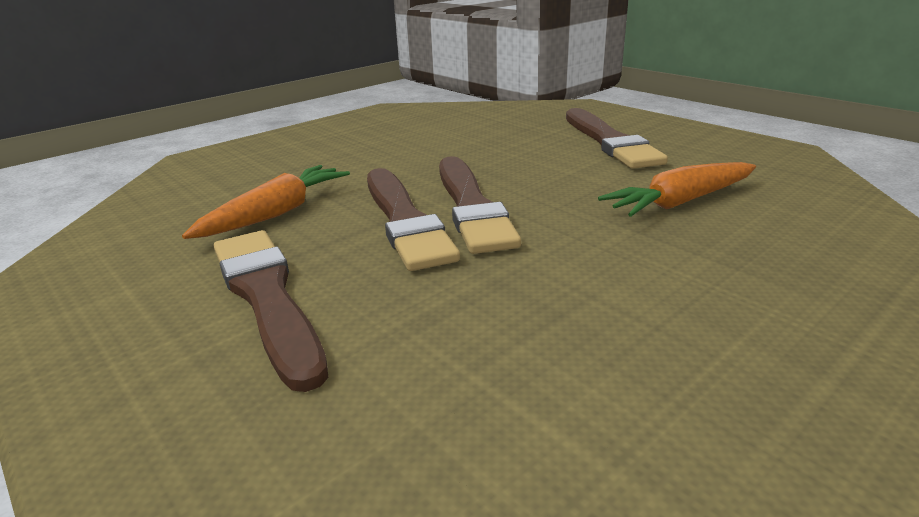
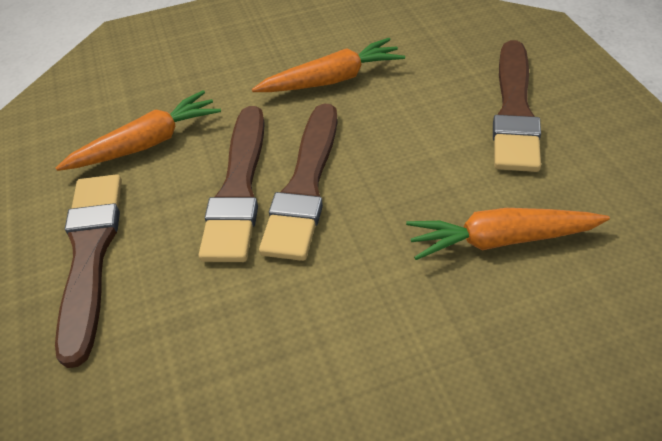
camera: 25 degrees right, 20 degrees up
(436, 151) = (331, 80): none -> orange carrot

